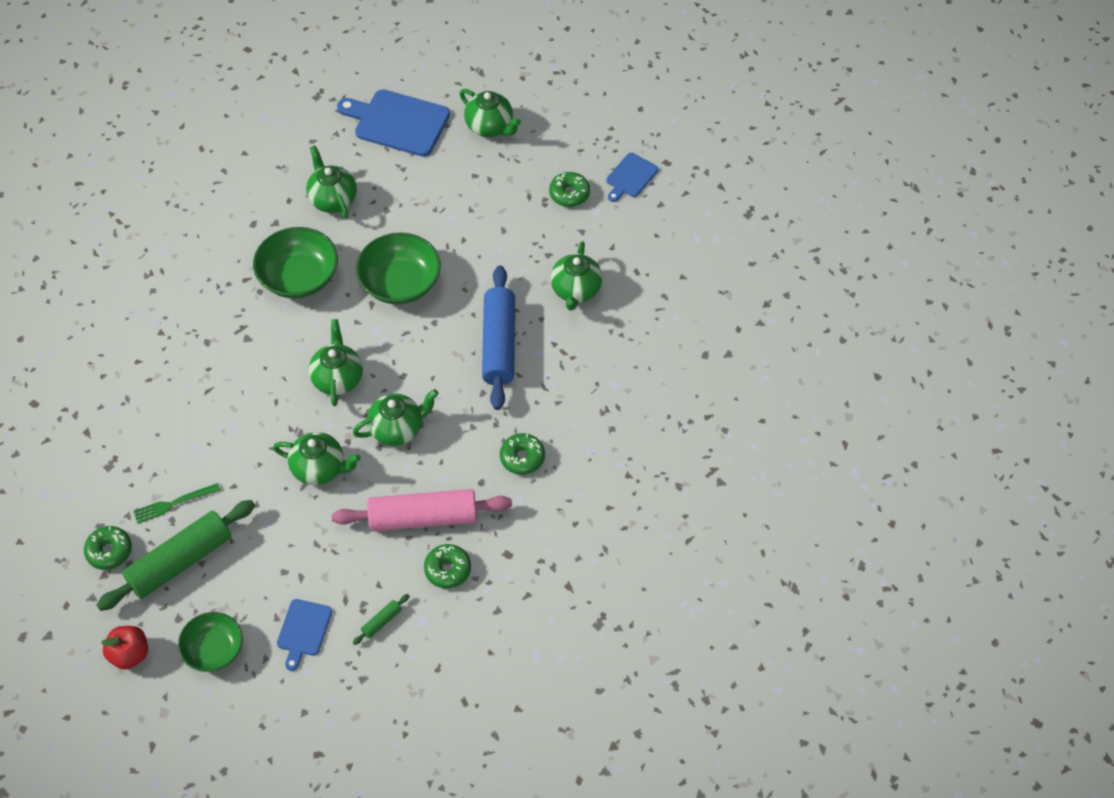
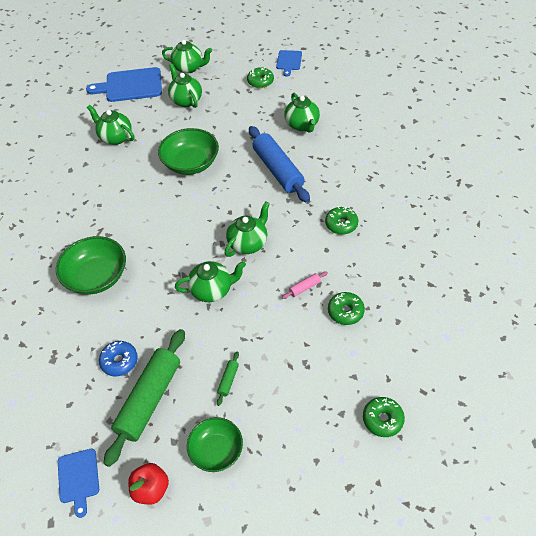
camera: 25 degrees left, 5 degrees down
(109, 551) = (88, 419): green donut -> green donut (382, 419)
(174, 503) = (119, 361): green fork -> blue donut
(299, 277) = (121, 186): green bowl -> green bowl (96, 277)
(303, 630) = (275, 402): blue cutting board -> blue cutting board (78, 478)
(338, 378) = (187, 231): green teapot -> green teapot (186, 100)
(381, 621) = (326, 367): green rolling pin -> green rolling pin (228, 380)
(423, 517) = (304, 287): pink rolling pin -> pink rolling pin, size x0.40

